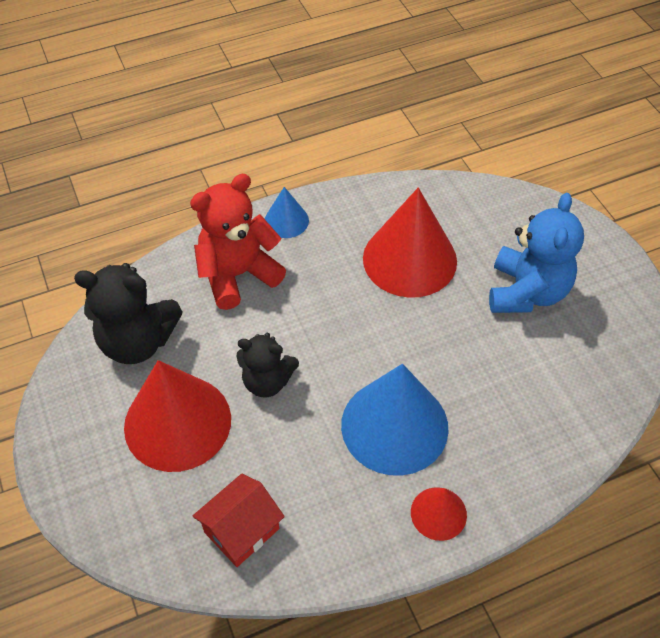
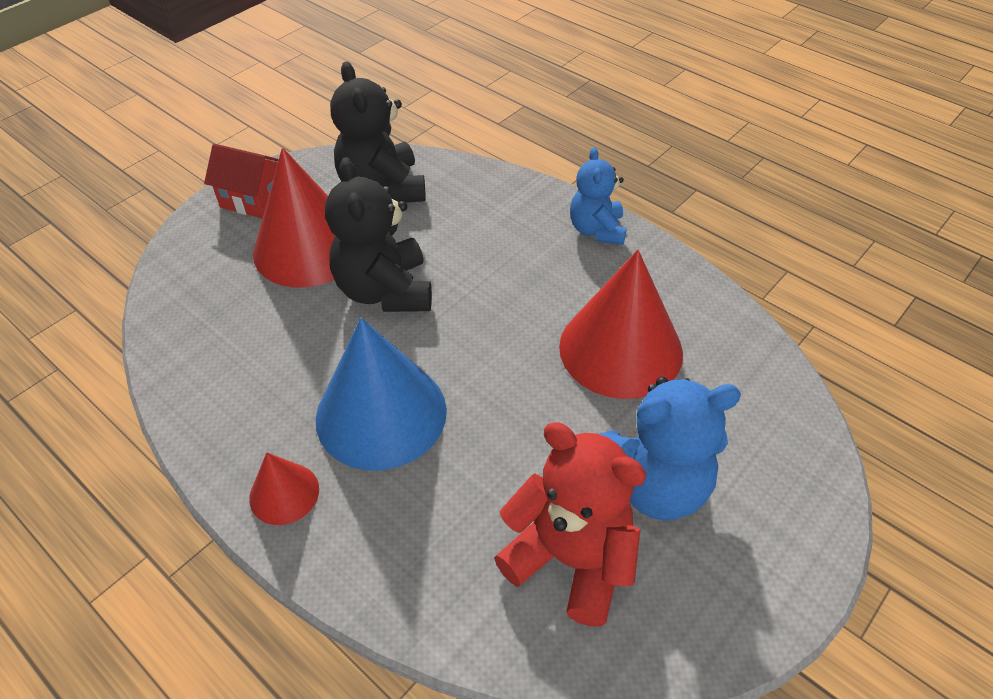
camera: 65 degrees right, 5 degrees down
(238, 275) = (502, 222): red teddy bear -> red teddy bear (570, 559)
(241, 530) = (209, 335): red house -> red house (254, 199)
(267, 381) = (385, 291): black teddy bear -> black teddy bear, size x1.55
(286, 221) = (597, 230): blue cone -> blue teddy bear

